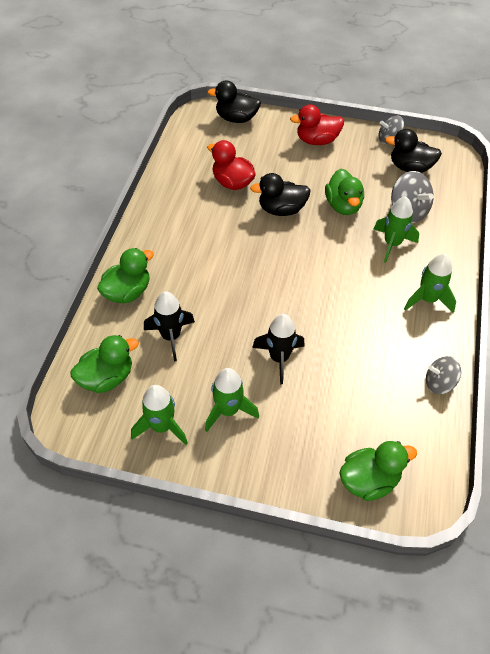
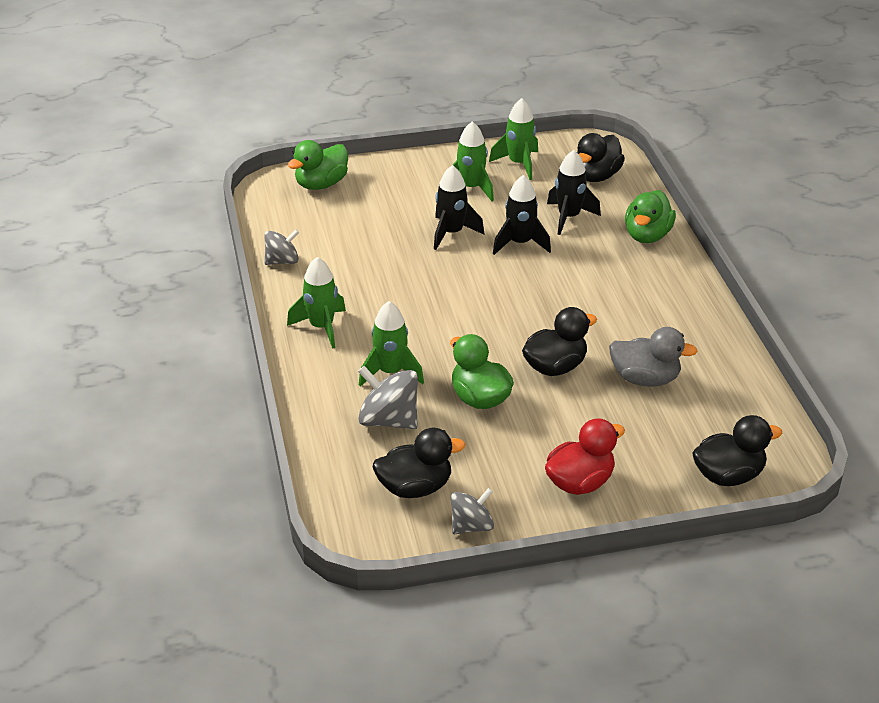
camera: 155 degrees right, 15 degrees down
(107, 378) = (596, 176): green duck -> black duck
(231, 324) = (520, 243): none -> black rocket
(232, 183) = (645, 379): red duck -> grey duck

